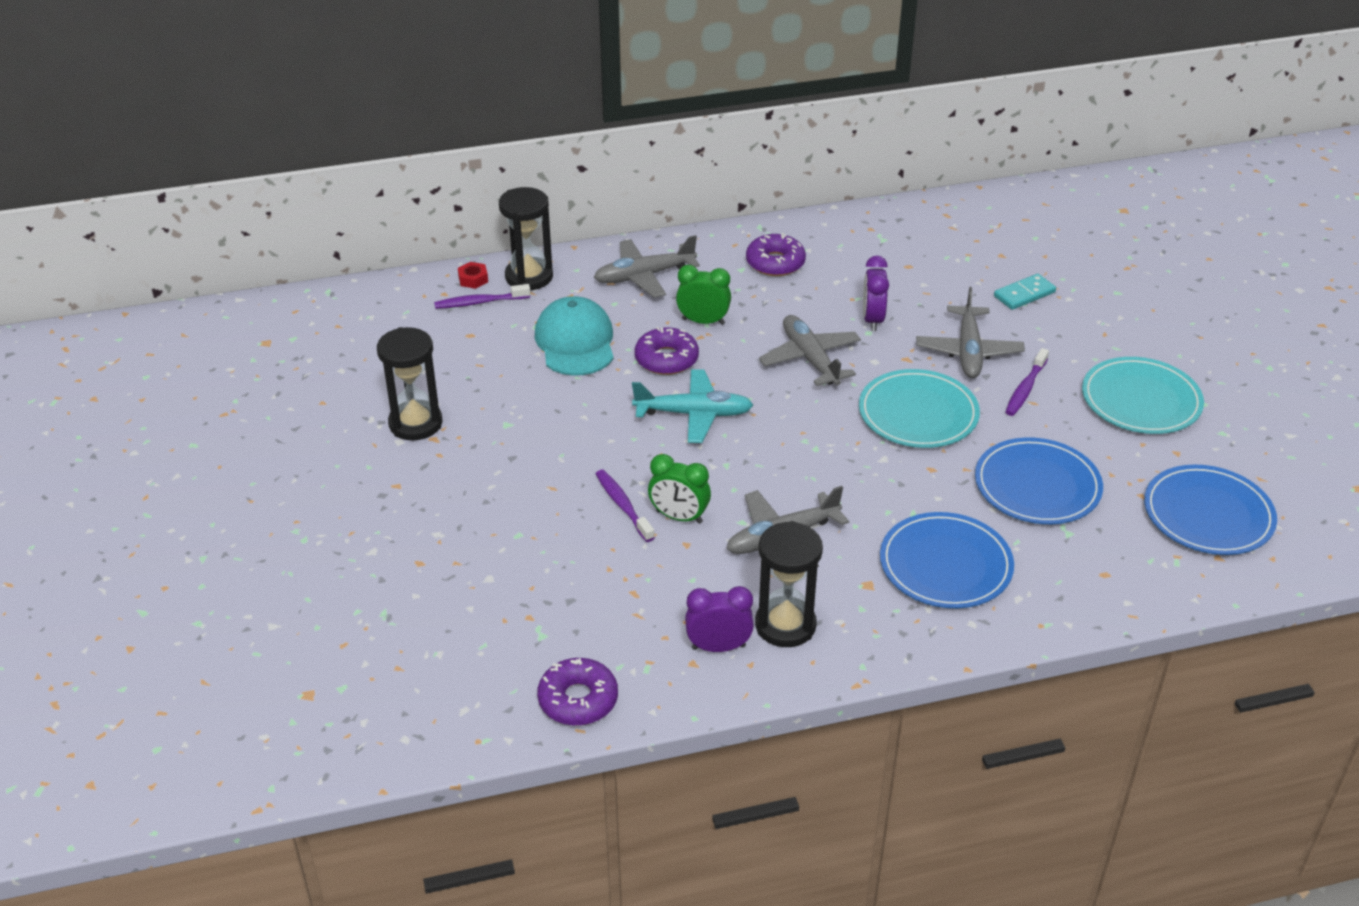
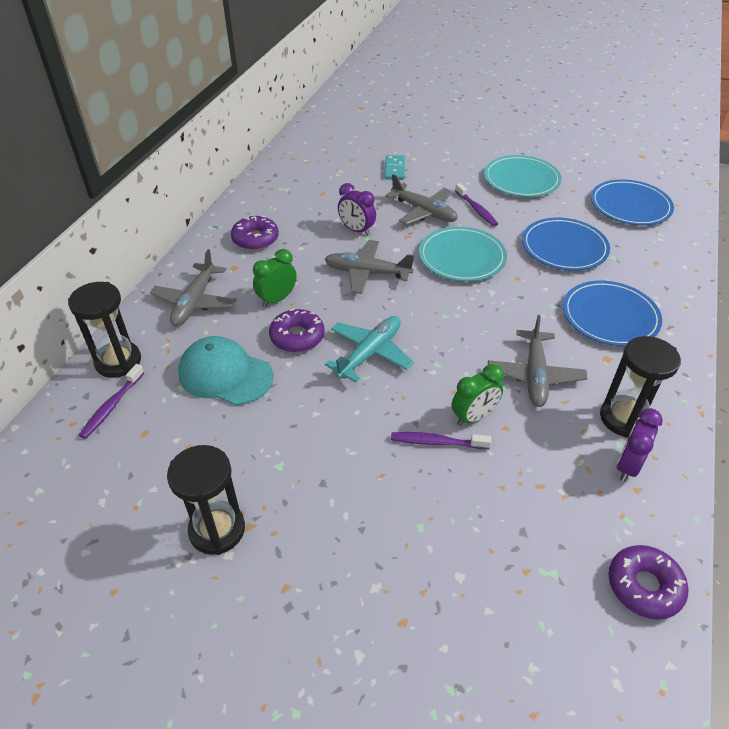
camera: 55 degrees left, 5 degrees up
(473, 279) = (78, 395): red nut -> none

